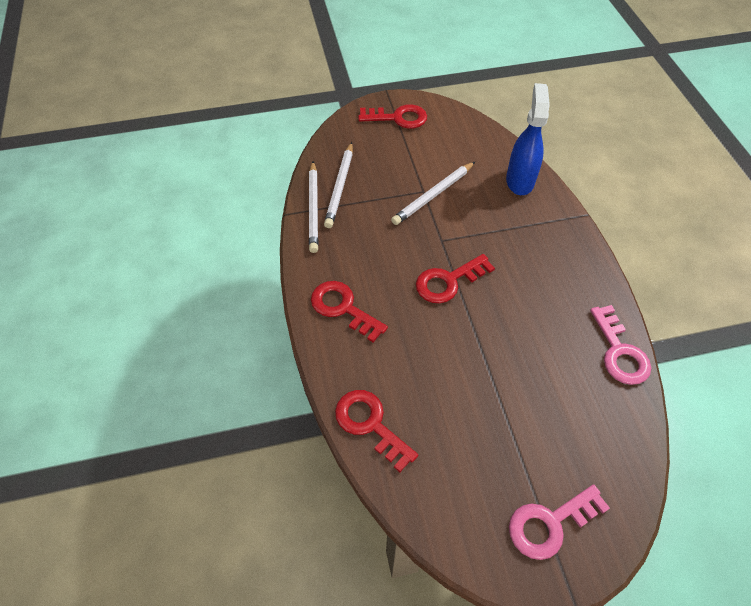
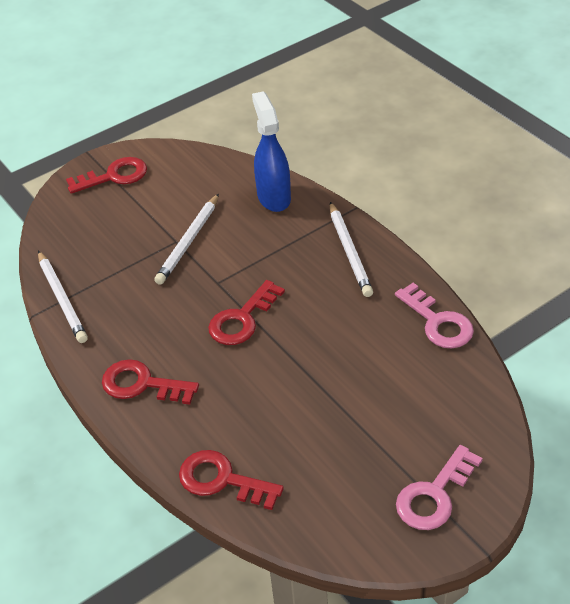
camera: 20 degrees left, 10 degrees down
(340, 187) = (81, 267): white pencil -> white pencil (349, 252)

